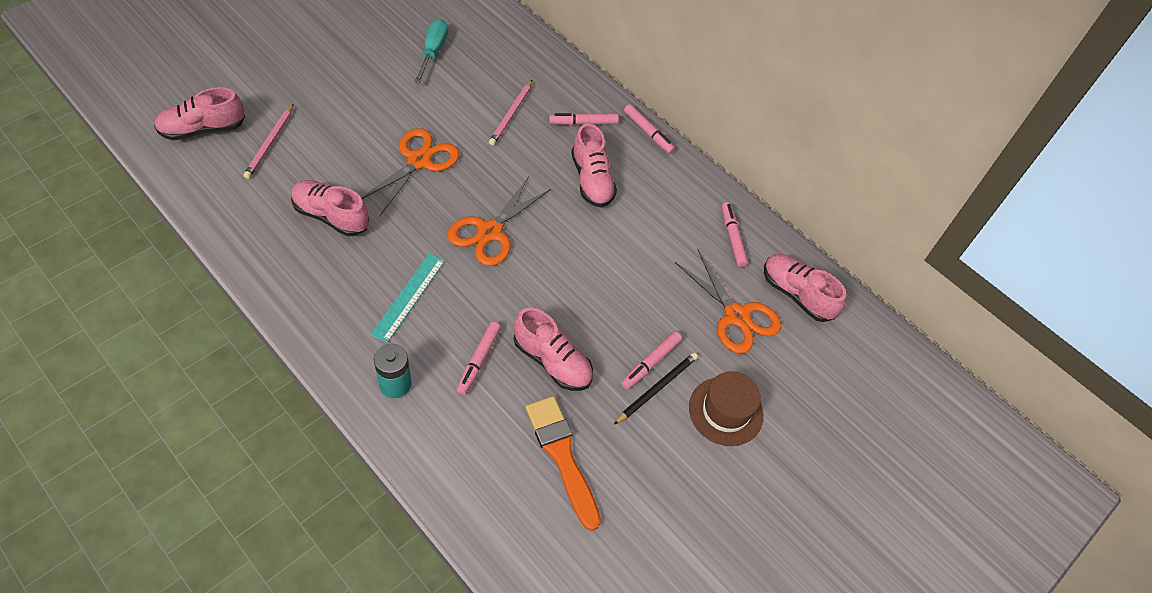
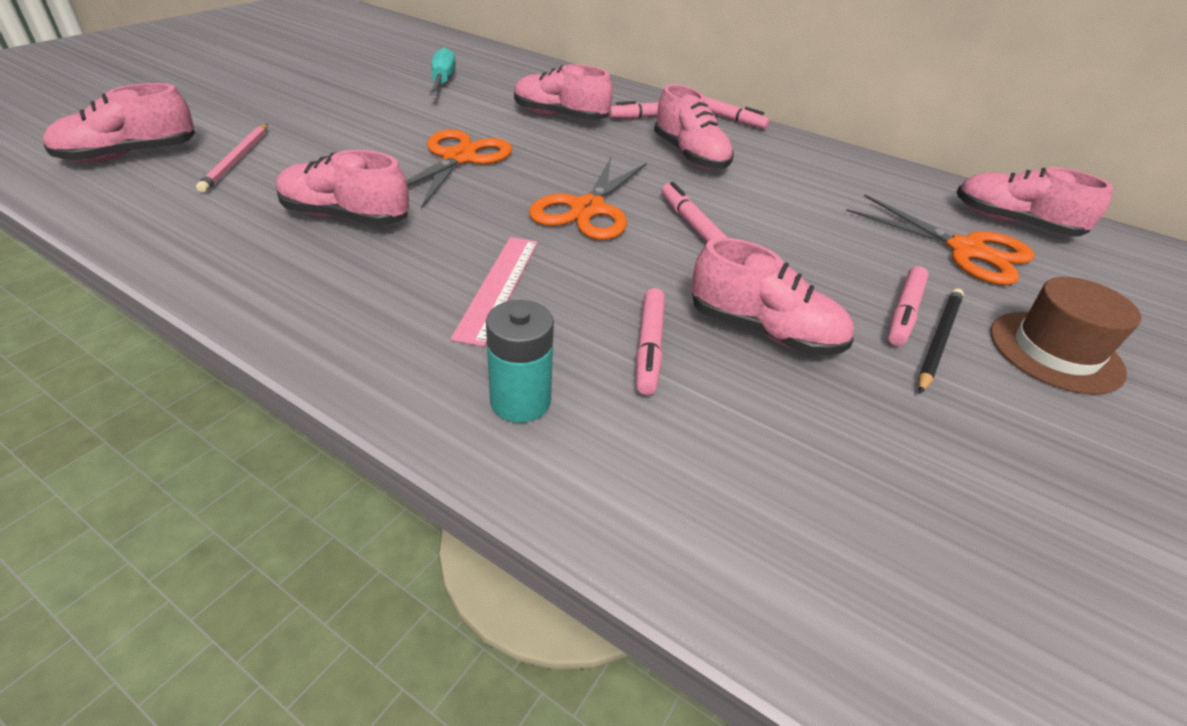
camera: 10 degrees left, 15 degrees down
(409, 297) = (499, 287): turquoise ruler -> pink ruler
(511, 114) = (560, 116): pink pencil -> pink shoe
(562, 456) = (872, 457): orange brush -> none
(732, 238) = (892, 185): pink marker -> pink marker (691, 223)

